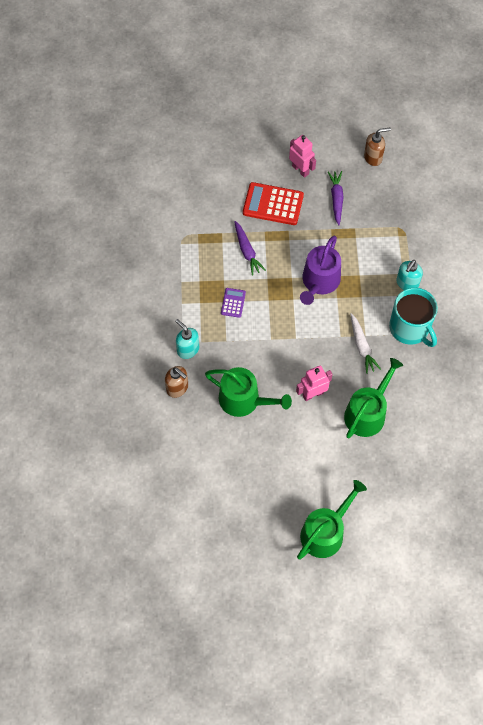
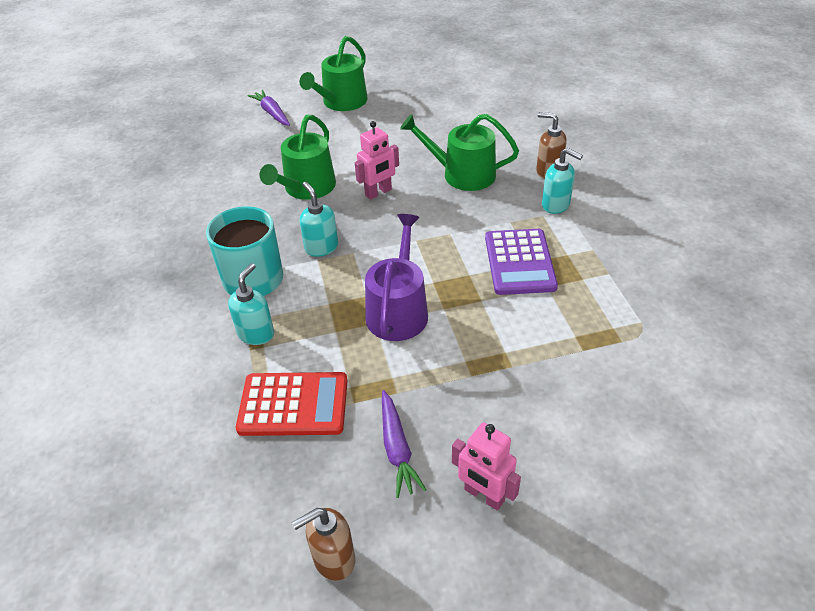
camera: 170 degrees right, 20 degrees down
(233, 303) = (520, 262): purple calculator -> purple calculator, size x1.93
(247, 251) = (529, 331): purple carrot -> purple carrot (272, 113)
(273, 204) = (514, 414): red calculator -> red calculator (293, 404)
(361, 346) = (321, 247): white carrot -> turquoise soap dispenser

